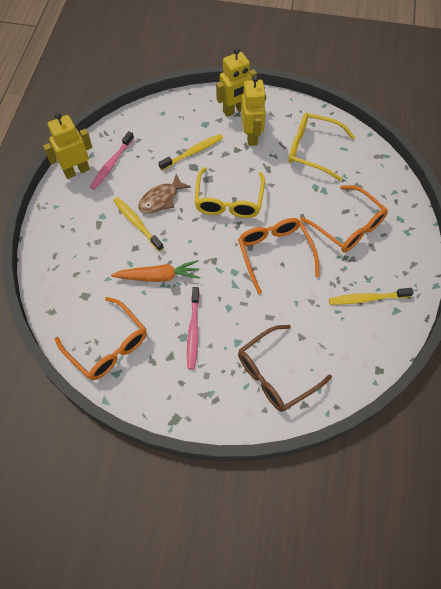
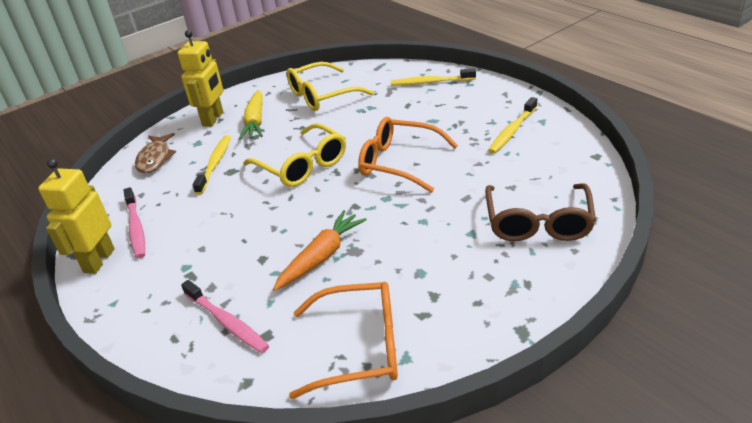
camera: 45 degrees left, 25 degrees down
(137, 223) = (235, 242): yellow toothbrush -> yellow toothbrush (431, 82)
(161, 199) = (233, 210): brown fish -> brown fish (155, 158)
(193, 331) = (422, 260): pink toothbrush -> pink toothbrush (227, 322)
(251, 136) = (255, 121): yellow robot -> yellow carrot
(348, 226) = (425, 110): orange glasses -> none

